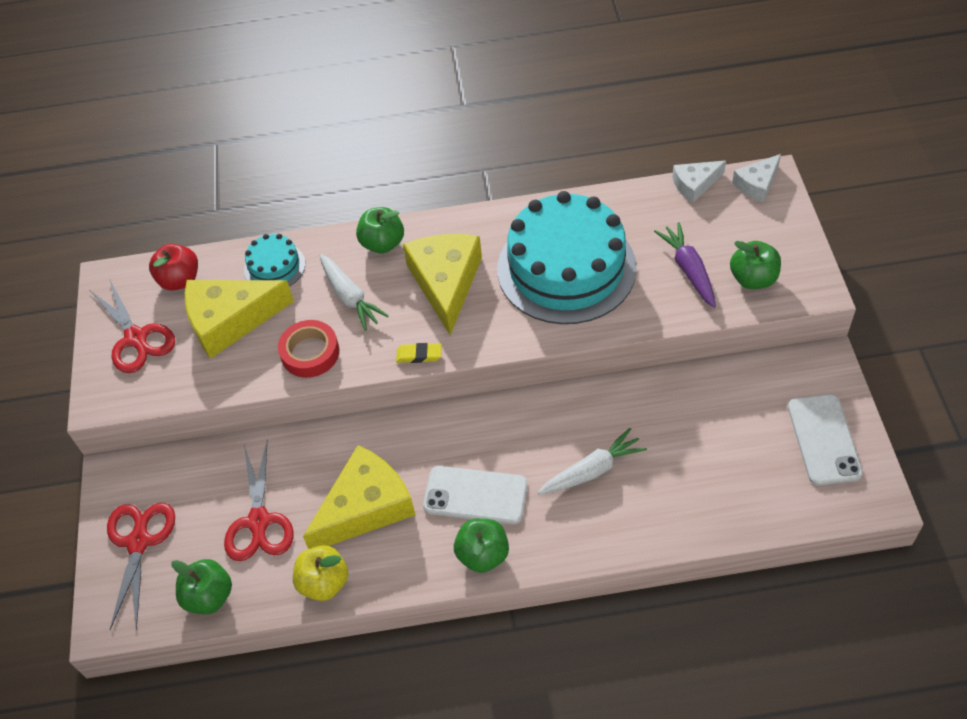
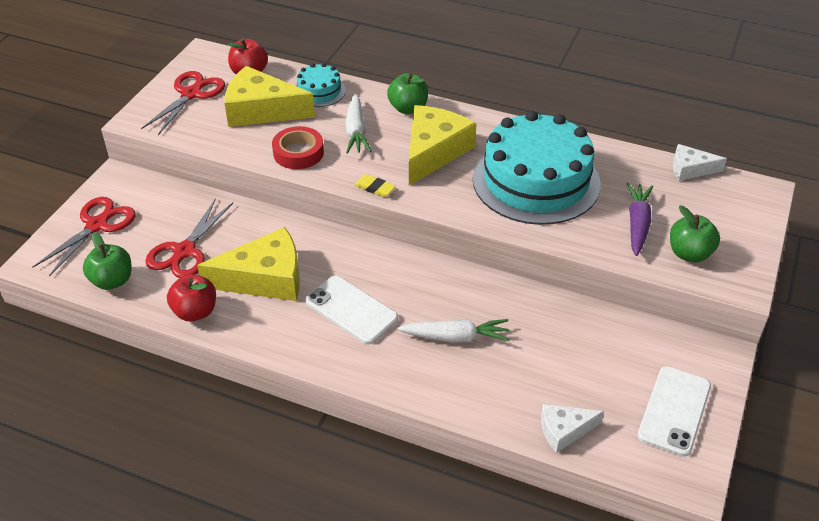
camera: 25 degrees right, 10 degrees down
(136, 338) = (191, 94): red scissors -> red scissors turned 150 degrees counterclockwise
(324, 582) = (195, 312): yellow apple -> red apple
(483, 555) = (323, 352): green apple -> none
(757, 184) = (746, 190): white cheese -> white cheese (564, 430)

